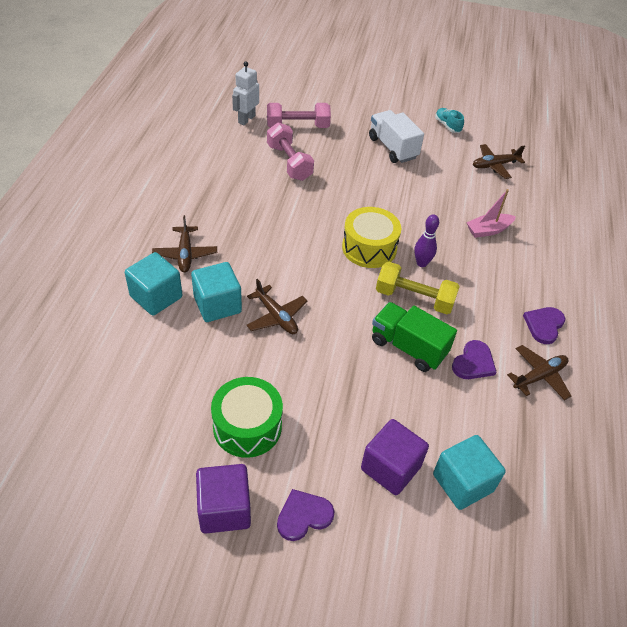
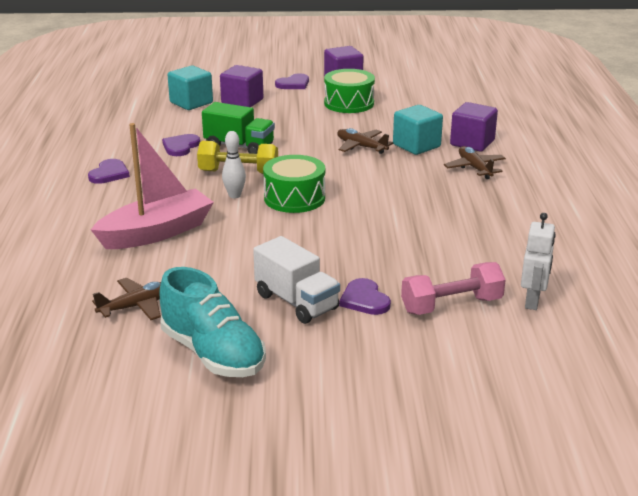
camera: 170 degrees right, 20 degrees down
(156, 297) = (472, 143): turquoise cube -> purple cube
(289, 162) = (431, 258): pink dumbbell -> none
(349, 141) = (364, 299): none -> purple heart
(369, 248) = (294, 198): yellow drum -> green drum
(421, 263) = (234, 195): purple bowling pin -> white bowling pin
(447, 126) = (213, 354): turquoise shoe -> turquoise shoe, size x2.16
(488, 230) = (157, 232): pink boat -> pink boat, size x1.91
(539, 376) = (123, 147): brown plane -> none

